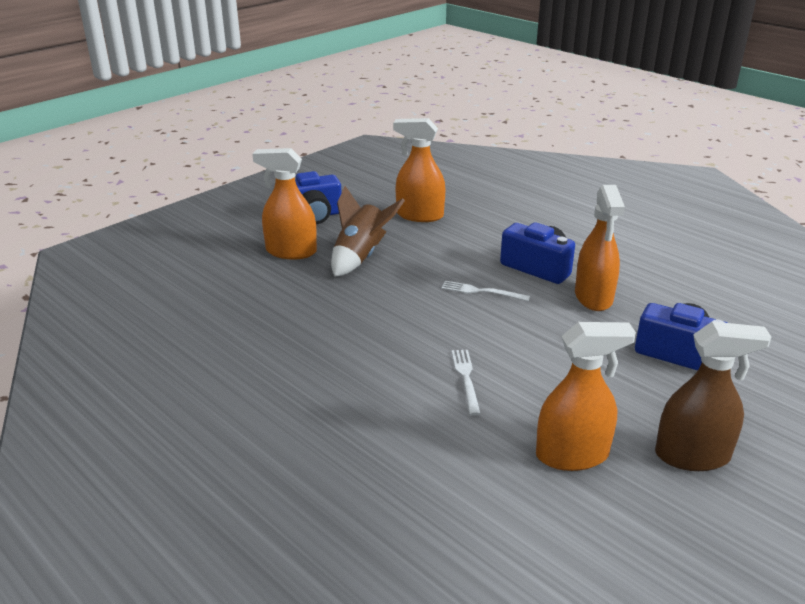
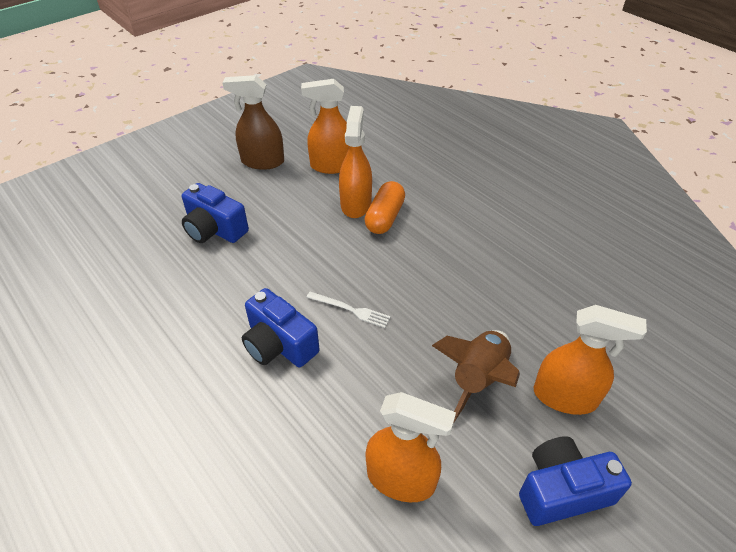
camera: 175 degrees left, 15 degrees up
(466, 379) = (384, 217): white fork -> orange capsule
(593, 297) = (245, 294): orange spray bottle -> orange spray bottle (356, 204)

